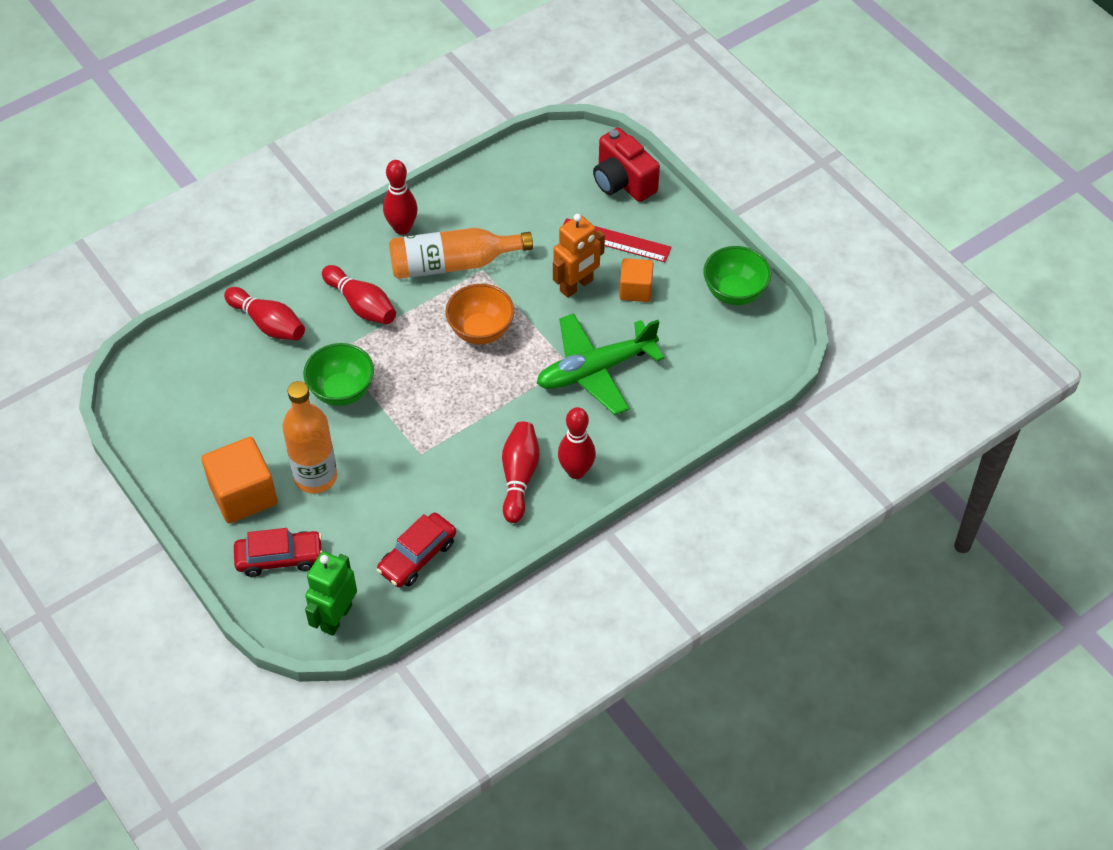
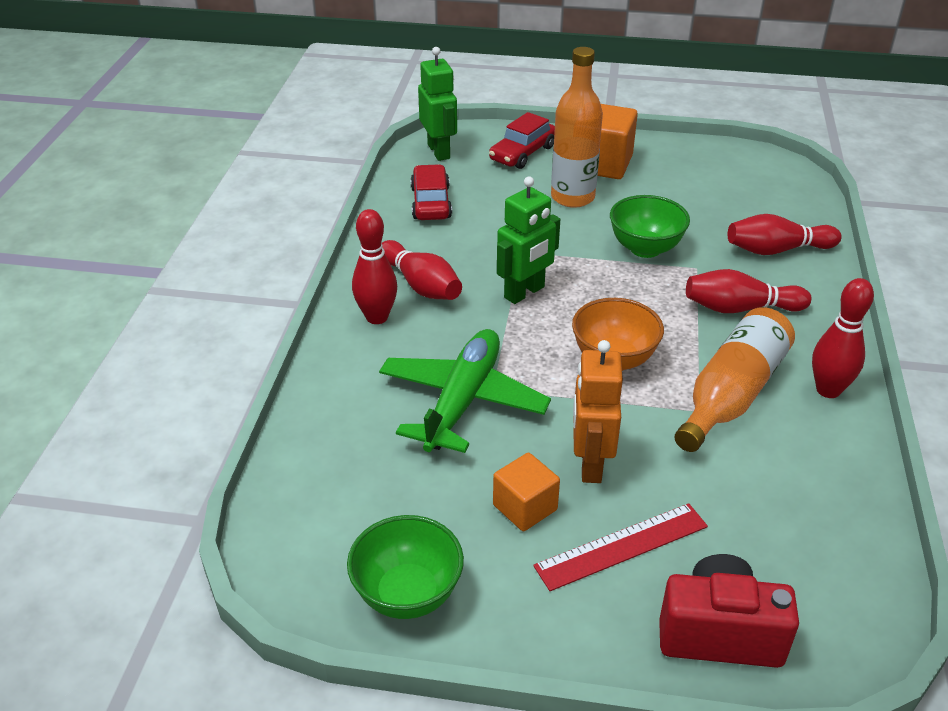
camera: 135 degrees right, 15 degrees down
(464, 417) = (524, 292): none -> green robot

